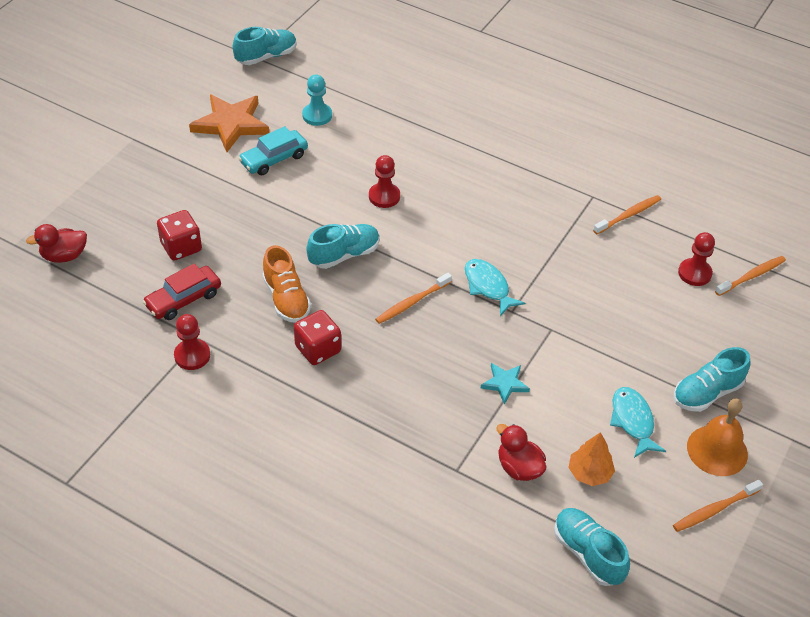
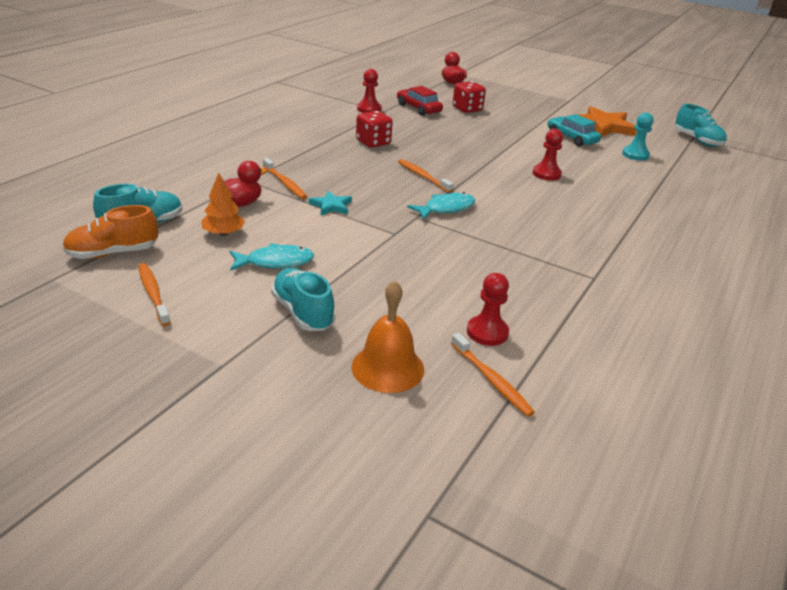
camera: 90 degrees right, 15 degrees down
(286, 299) = (422, 135): orange shoe -> orange shoe (113, 253)
(344, 255) = (472, 156): turquoise shoe -> none
(628, 215) = (572, 297): orange toothbrush -> orange toothbrush (285, 183)
(717, 450) = (225, 307): orange bell -> orange bell (387, 367)

